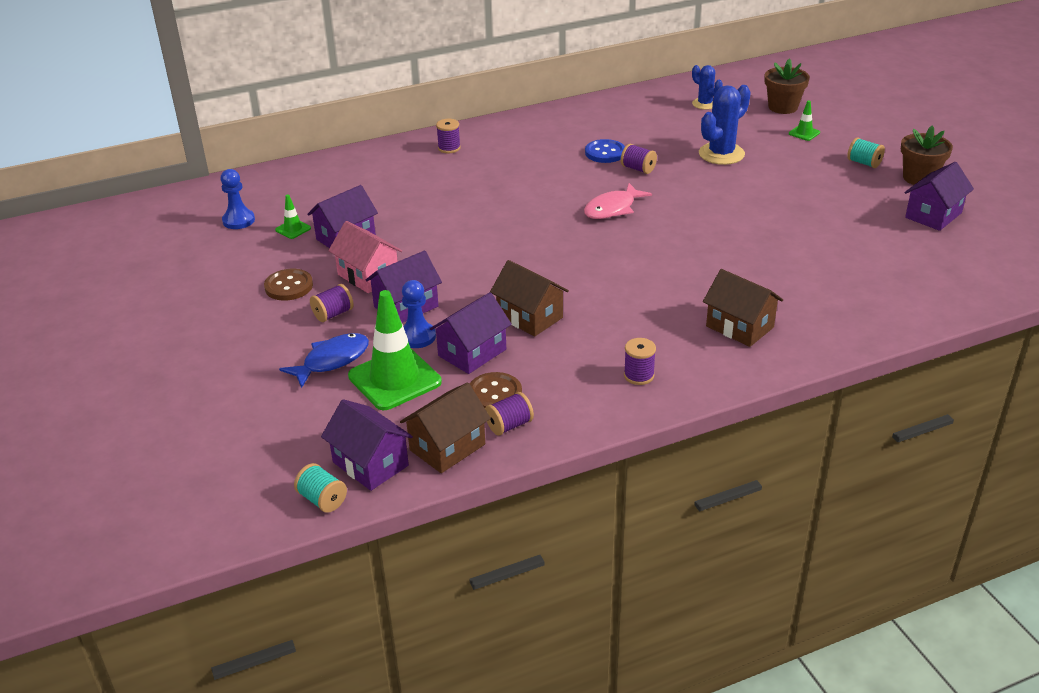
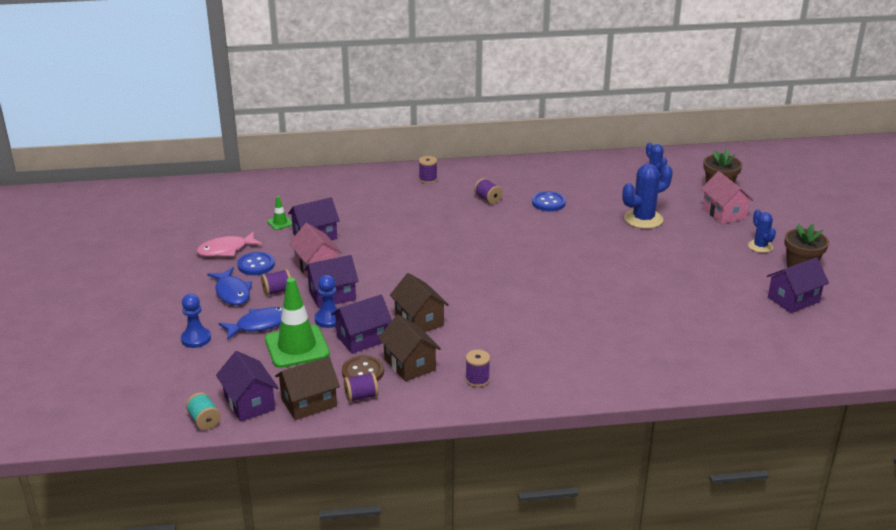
camera: 15 degrees right, 5 degrees down
(238, 220) = (244, 209): blue pawn -> blue pawn (196, 339)
(275, 326) = (232, 292): none -> blue fish
(289, 286) = (256, 265): brown button -> blue button
(612, 208) = (529, 248): pink fish -> pink fish (226, 250)
(638, 169) = (568, 220): purple spool -> purple spool (488, 199)
(739, 327) = (577, 358): brown house -> brown house (409, 364)
(804, 133) = (724, 213): green traffic cone -> pink house
(864, 163) = (760, 246): turquoise spool -> blue cactus

